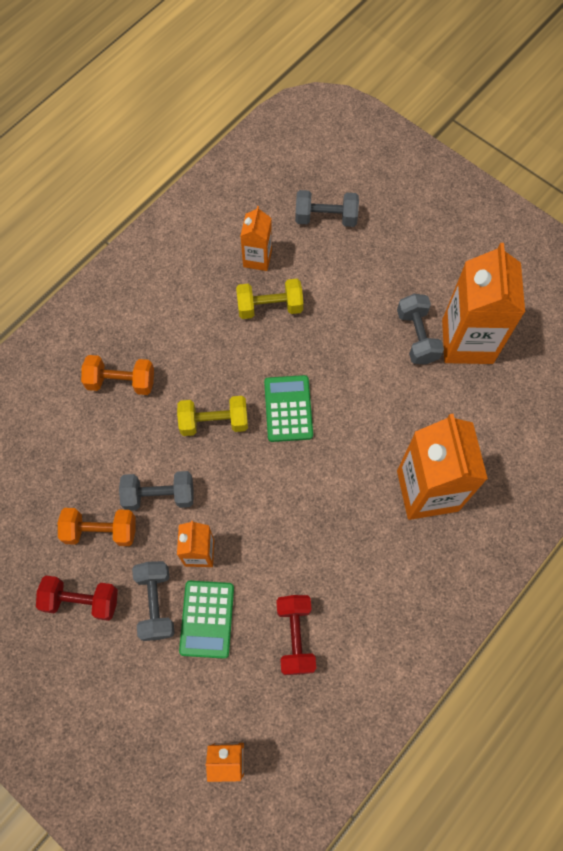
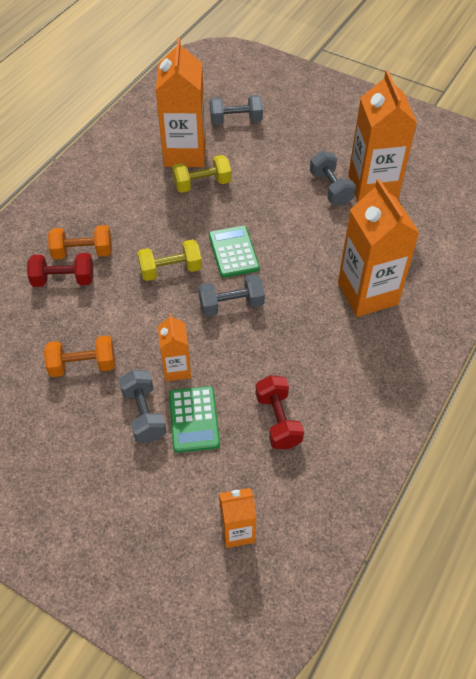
camera: 10 degrees left, 15 degrees down
(81, 600) = (73, 423): red dumbbell -> red dumbbell (63, 280)
(159, 495) = (132, 331): grey dumbbell -> grey dumbbell (231, 305)
(257, 258) = (185, 153): orange carton -> orange carton, size x1.90

